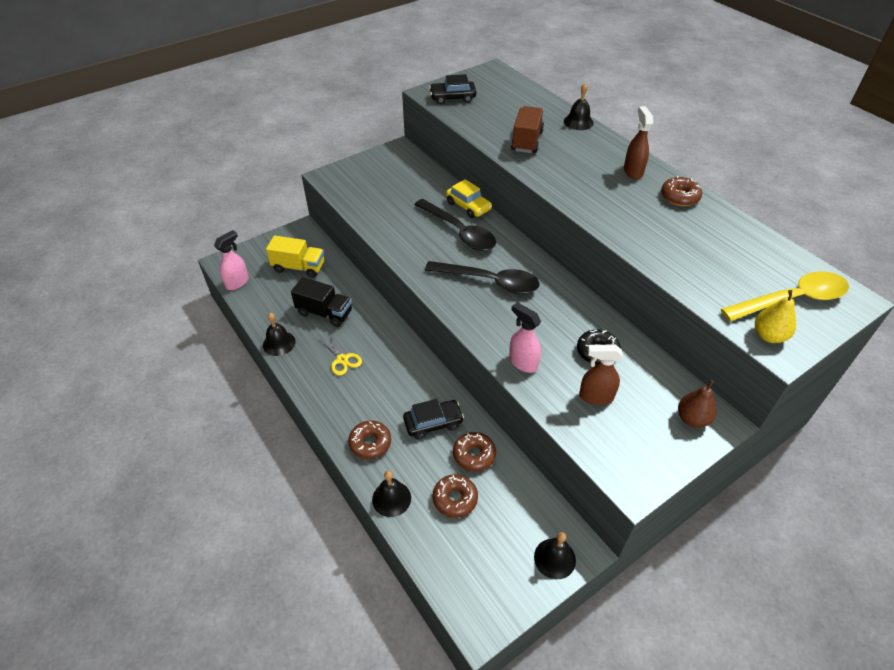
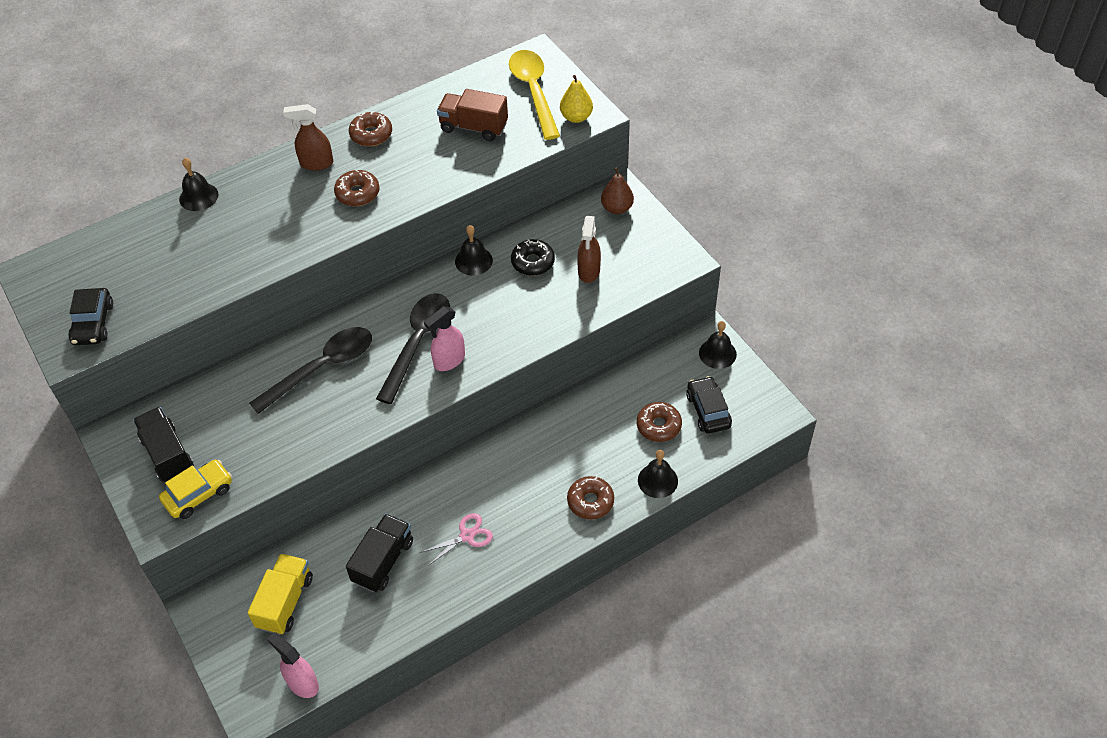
camera: 85 degrees left, 5 degrees up
(279, 343) = (430, 612): black bell -> black bell (473, 261)
(342, 359) = (467, 536): yellow scissors -> pink scissors
(383, 172) = (167, 454): none -> black truck
(433, 423) = (567, 442): black car -> black car (708, 410)
(468, 206) = (272, 356): yellow car -> yellow car (198, 494)
(474, 455) = (609, 407): brown donut -> brown donut (357, 193)
(522, 362) = (542, 323): pink spray bottle -> pink spray bottle (449, 361)
(527, 141) = (228, 251): brown truck -> brown truck (473, 127)

